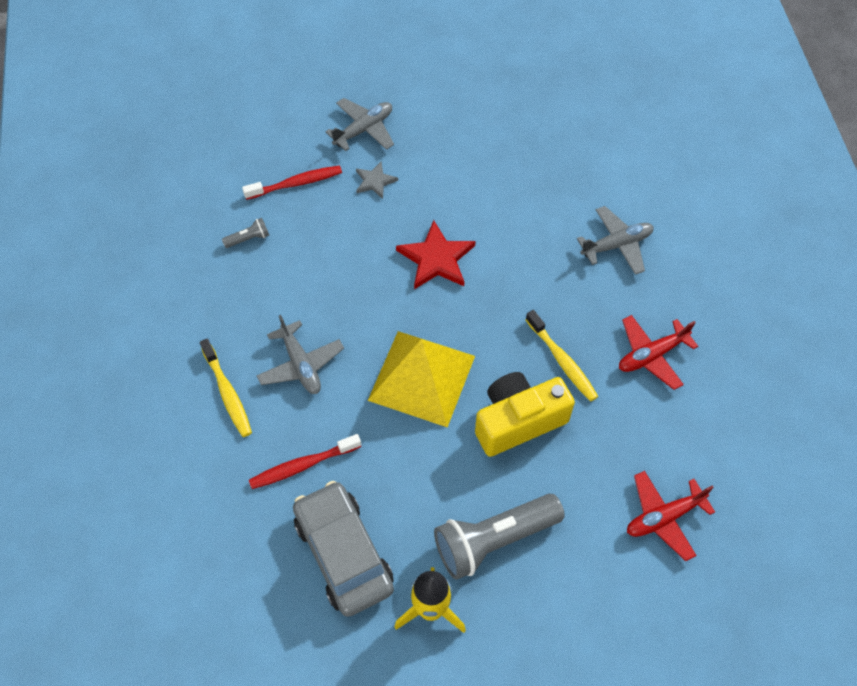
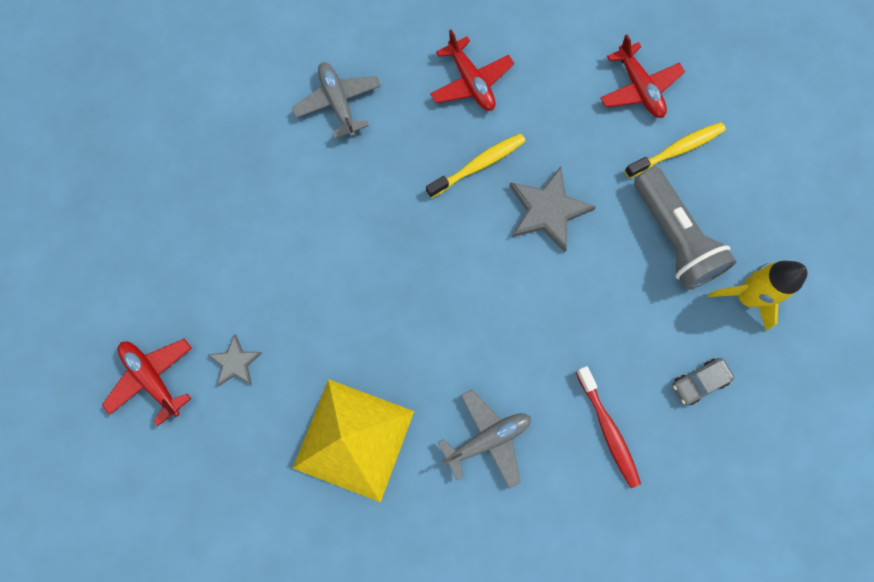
camera: 90 degrees left, 15 degrees up
(227, 393) = (525, 522): yellow toothbrush -> yellow toothbrush (676, 150)
(248, 239) = (313, 516): grey flashlight -> none
(296, 183) = (232, 461): red toothbrush -> none
(343, 553) = (699, 382): grey car -> grey car, size x0.45
(364, 129) = (153, 378): grey plane -> red plane
(421, 377) = (500, 306): yellow pyramid -> yellow pyramid (353, 439)
(436, 259) = (350, 290): red star -> none
(518, 421) = (547, 211): yellow camera -> grey star

